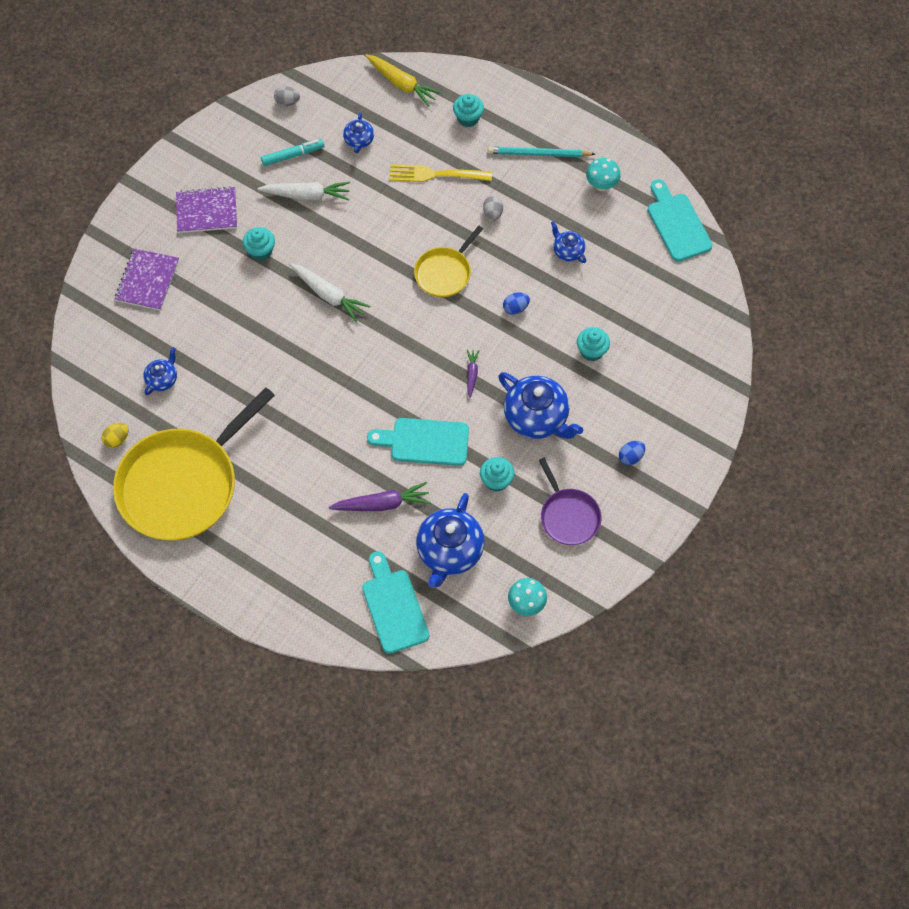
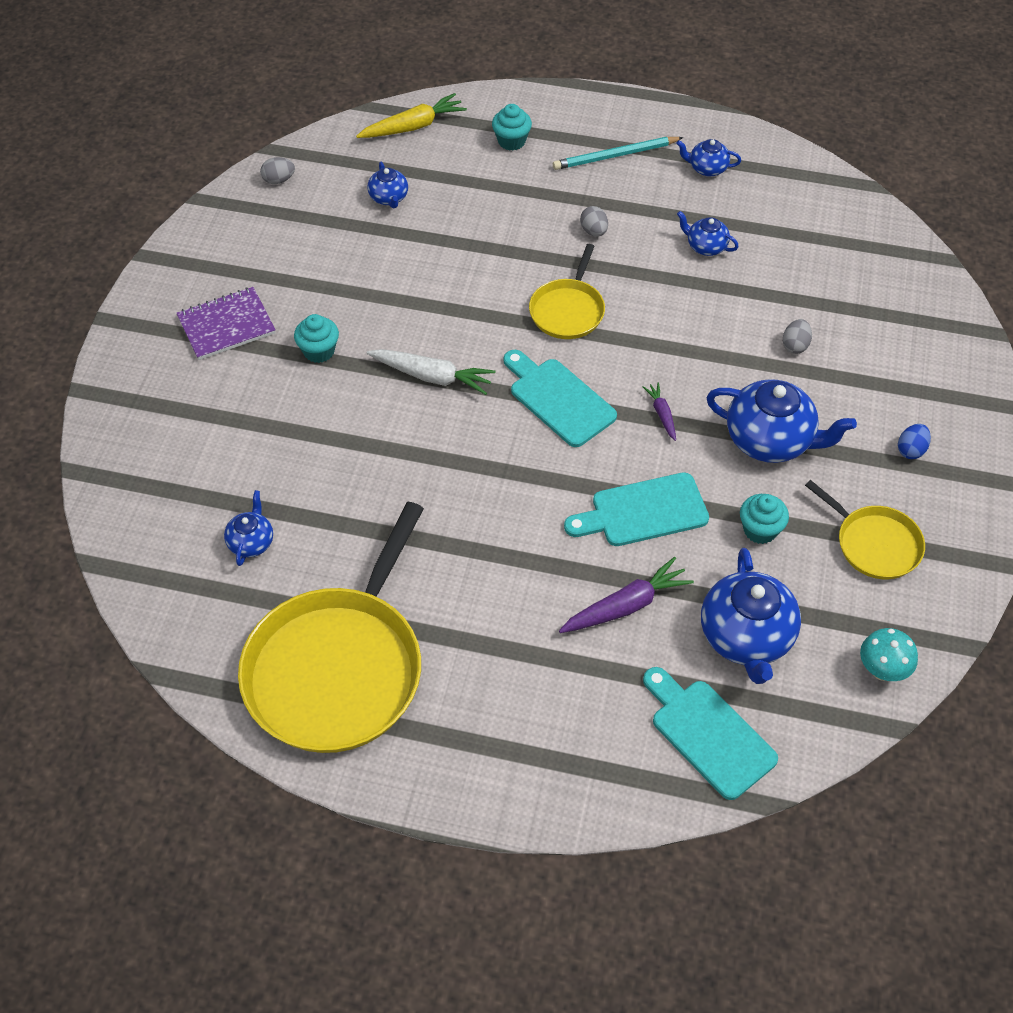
camera: 20 degrees left, 10 degrees down
(117, 439) = (218, 639): yellow egg -> none
(147, 280) = (179, 428): purple notebook -> none
(293, 155) = (312, 234): turquoise marker -> none
(307, 195) = (350, 273): white carrot -> none
(402, 84) = (413, 126): yellow carrot -> yellow carrot turned 45 degrees counterclockwise
(436, 174) = (503, 208): yellow fork -> none
(515, 308) = (676, 325): blue egg -> none
(568, 516) = (874, 544): purple pan -> yellow pan
(591, 351) = (795, 345): turquoise cupcake -> grey egg
(601, 185) = (707, 168): turquoise mushroom -> blue teapot
(677, 224) = (817, 184): turquoise cutting board -> turquoise cutting board (559, 399)

